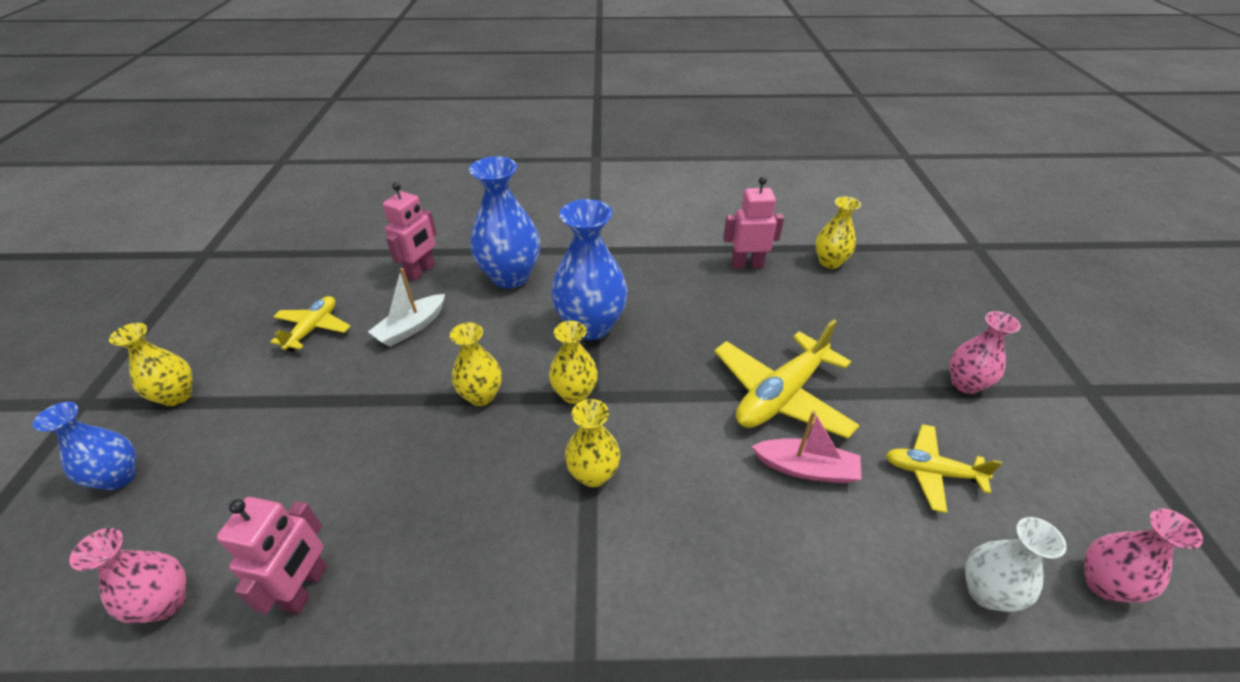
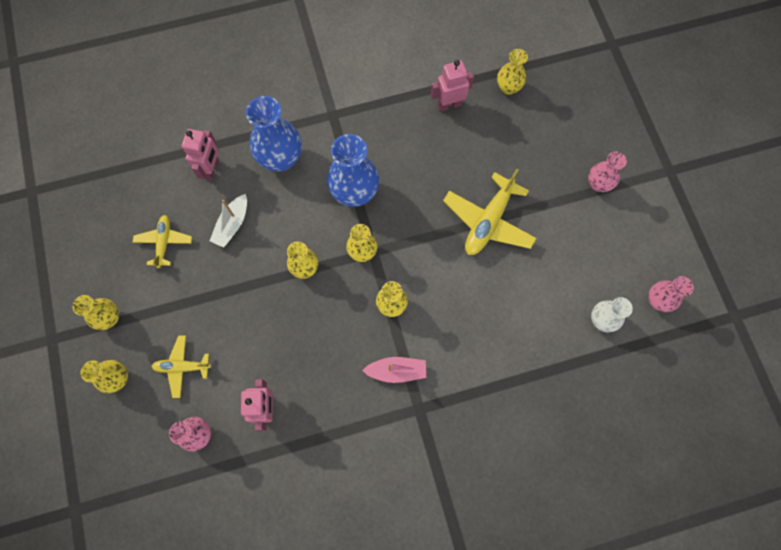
camera: 15 degrees left, 30 degrees up
(119, 477) = (118, 378): blue vase -> yellow vase
(806, 468) = (509, 270): pink boat -> pink boat (396, 371)
(931, 472) = (577, 255): yellow plane -> yellow plane (182, 367)

